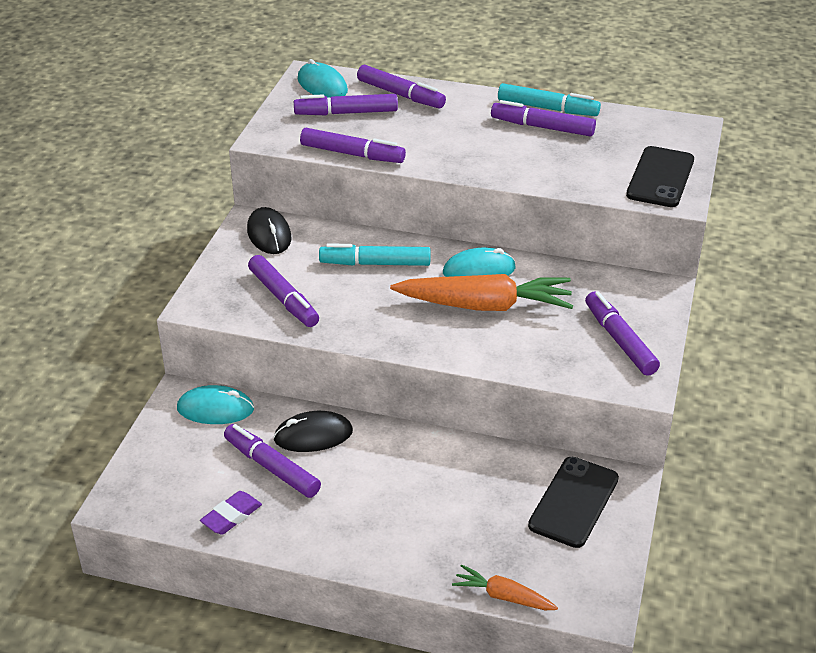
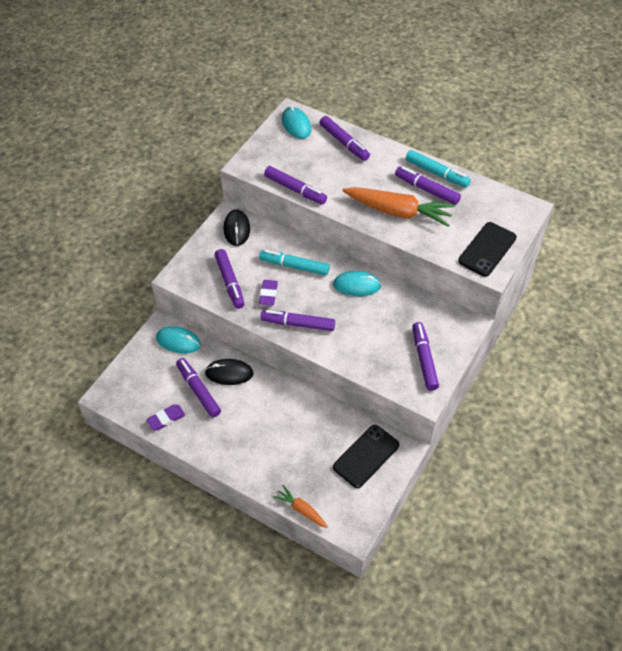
camera: 15 degrees right, 15 degrees up
(346, 113) = (303, 152): purple marker -> purple marker (298, 324)
(350, 303) = (268, 294): none -> purple eraser
(485, 306) = (351, 314): orange carrot -> orange carrot (399, 212)

